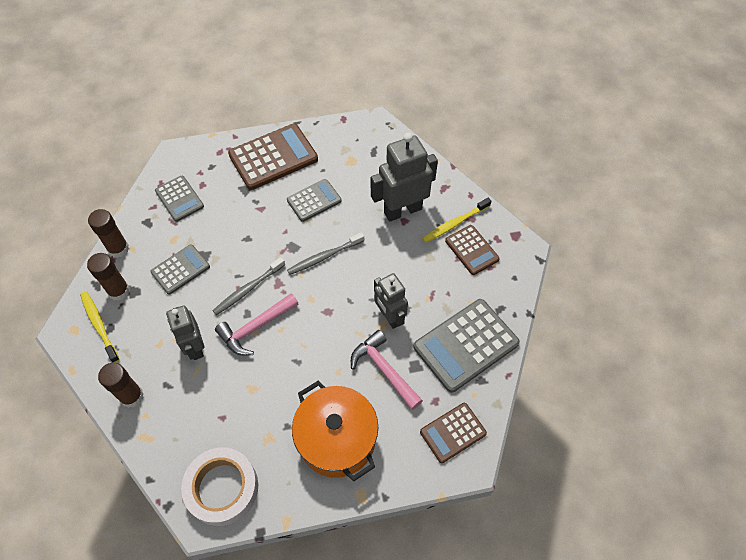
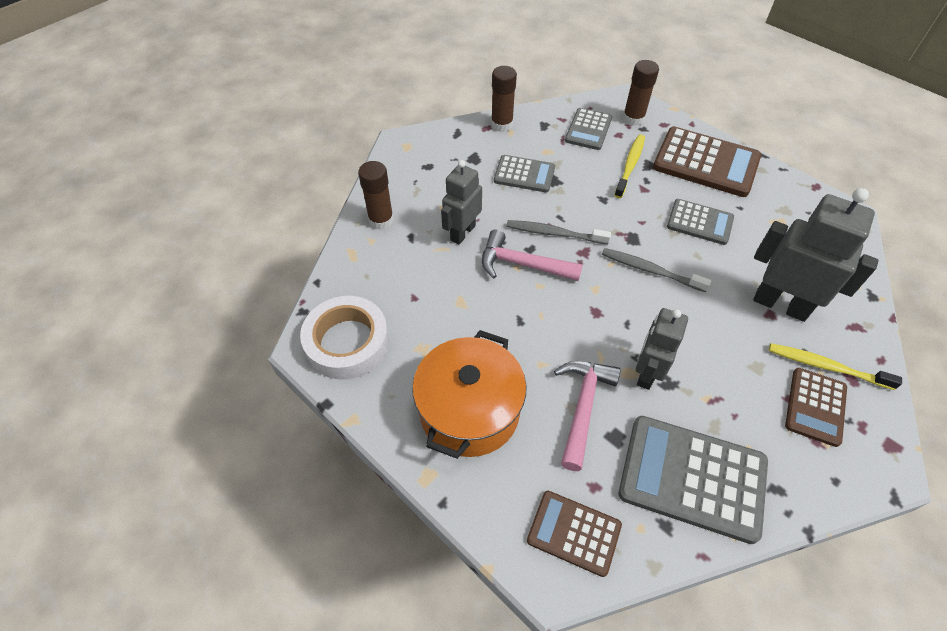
camera: 55 degrees right, 5 degrees down
(99, 326) = (424, 159): yellow toothbrush -> yellow toothbrush (630, 166)
(119, 291) = (465, 150): brown glue stick -> brown glue stick (633, 118)

